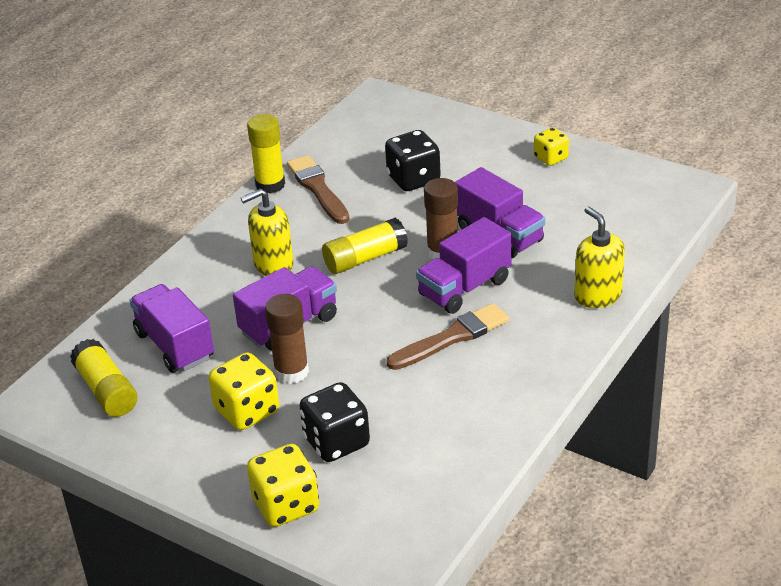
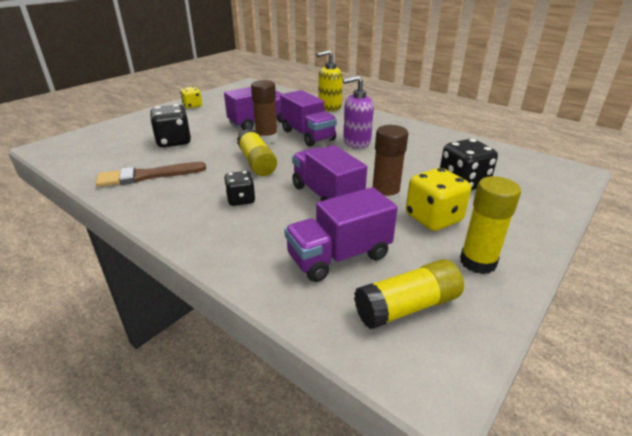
camera: 85 degrees left, 5 degrees down
(270, 185) = (117, 197): yellow glue stick -> yellow glue stick (478, 262)
(273, 265) = (241, 200): yellow soap dispenser -> black dice
(286, 505) = (536, 205): yellow dice -> none
(452, 337) = (356, 142): brown brush -> purple soap dispenser

